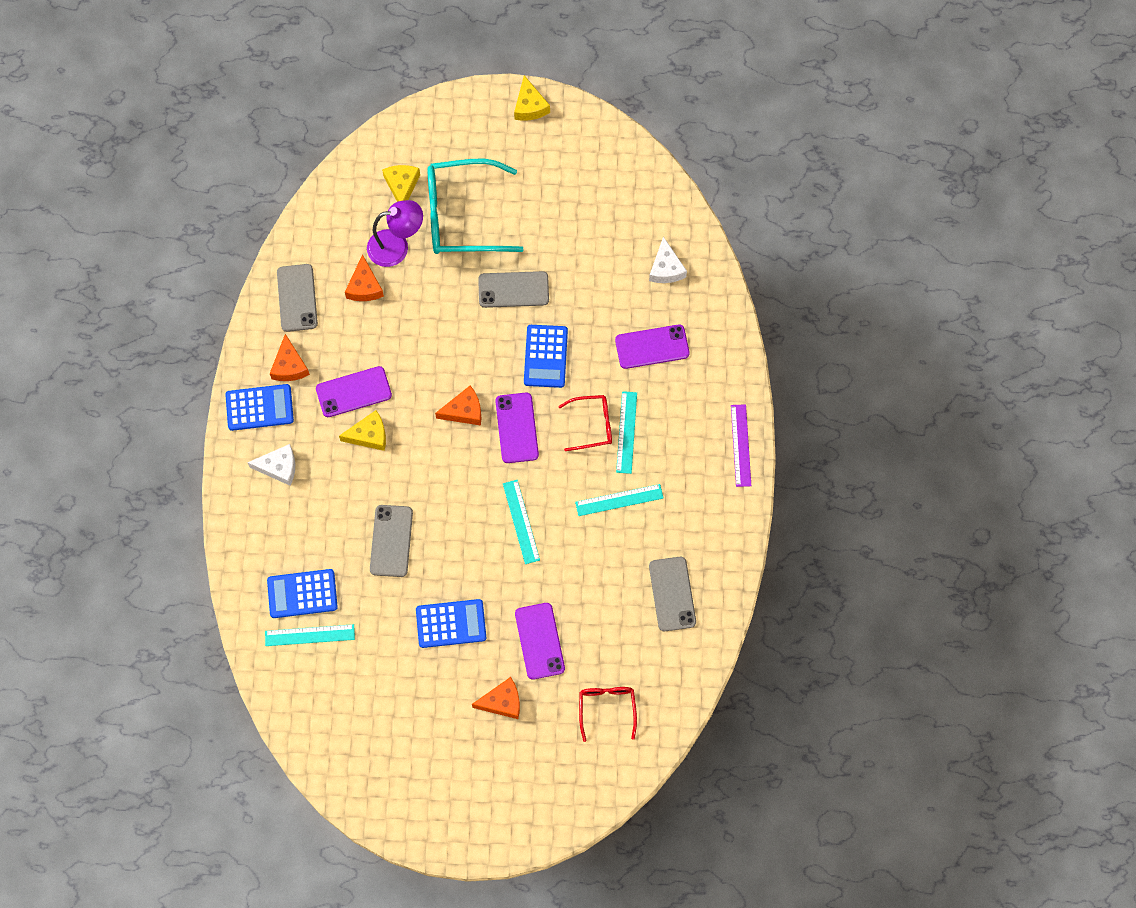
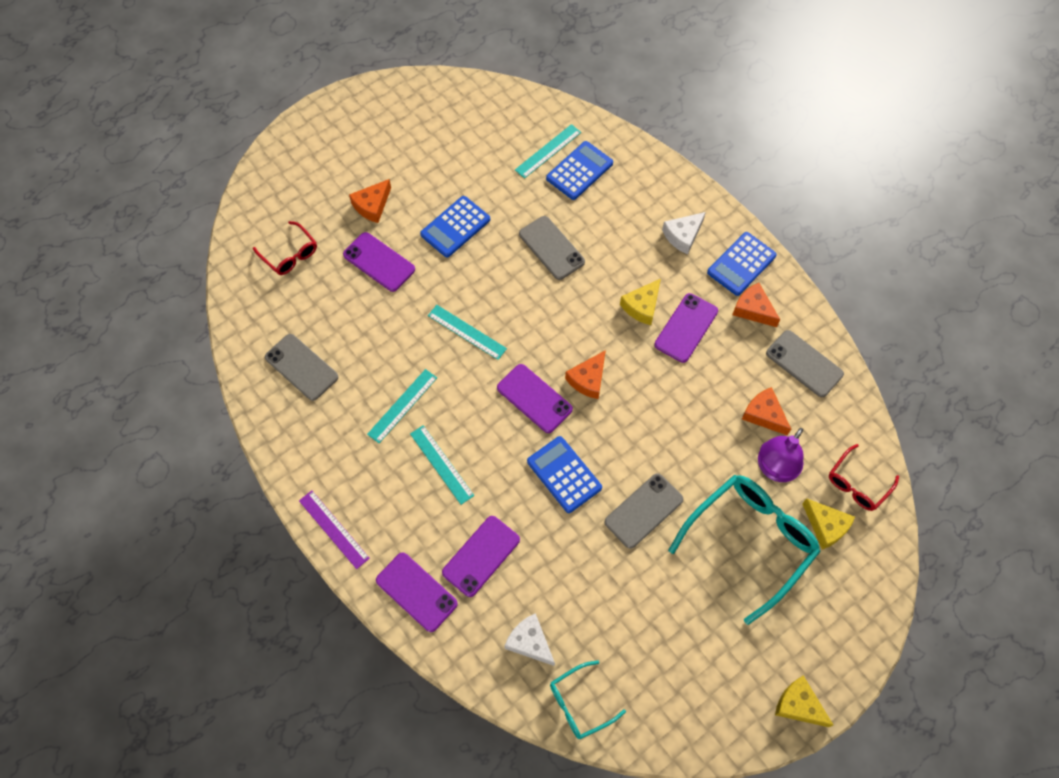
camera: 140 degrees right, 5 degrees down
(591, 425) = (475, 447): red glasses -> red glasses (858, 483)
(665, 209) = (580, 703): none -> turquoise glasses
(716, 357) = (416, 592): none -> purple phone

